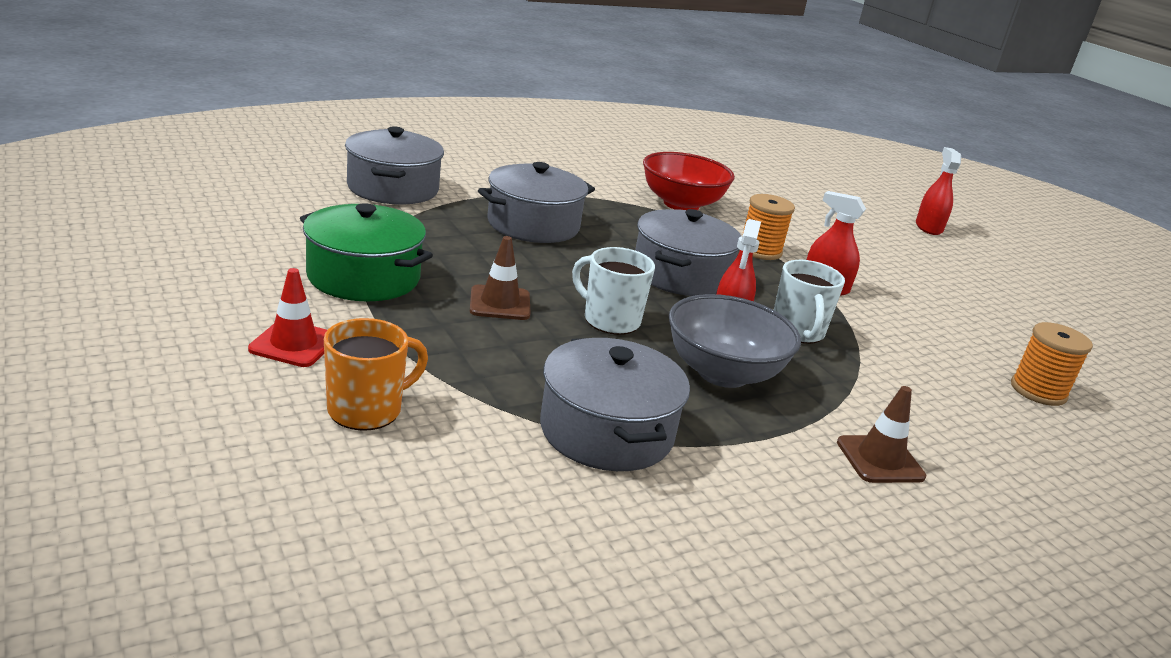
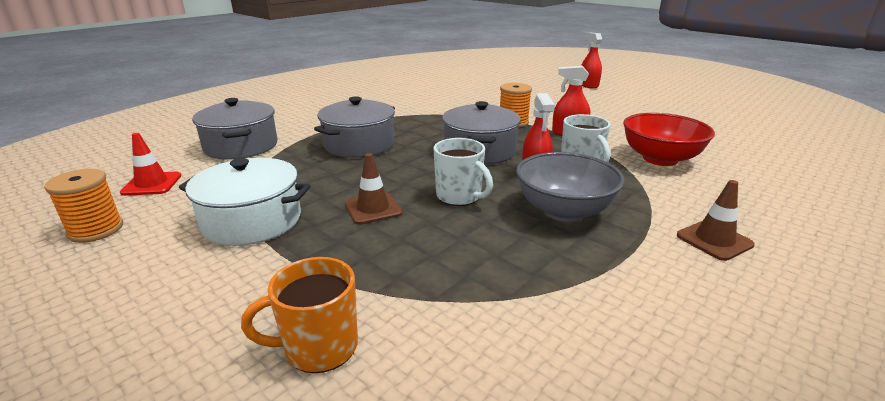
camera: 15 degrees left, 0 degrees up
(294, 344) = (217, 303): red traffic cone -> red traffic cone (152, 184)
(363, 277) = (252, 221): green pot -> white pot
(367, 410) = (319, 347): orange mug -> orange mug turned 135 degrees counterclockwise
(606, 431) = (526, 289): grey pot -> none
(610, 320) = (459, 196): white mug -> white mug turned 150 degrees counterclockwise
(681, 204) = (444, 107): red bowl -> red bowl (660, 159)
(1038, 391) = (740, 161): orange spool -> orange spool (96, 230)

